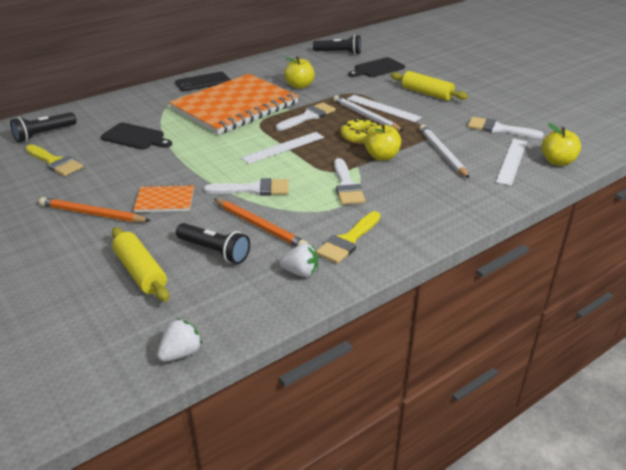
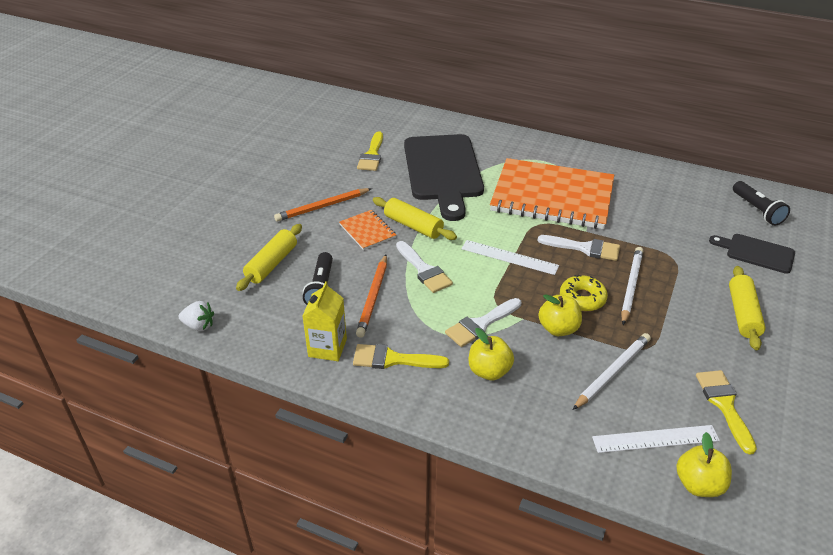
camera: 60 degrees right, 5 degrees up
(44, 134) = (404, 129): black flashlight -> none
(92, 214) = (322, 207): orange pencil -> orange pencil turned 105 degrees counterclockwise
(135, 137) = (443, 171): black cutting board -> black cutting board, size x2.02
(189, 175) = (413, 226): none -> yellow rolling pin
(203, 82) = (576, 158): black phone -> none
(299, 86) = (642, 216): yellow apple -> yellow apple (489, 371)
(300, 272) = (327, 348): white strawberry -> yellow carton
(383, 108) = (664, 292): white ruler -> none
(498, 129) = (724, 405): white brush -> yellow brush

